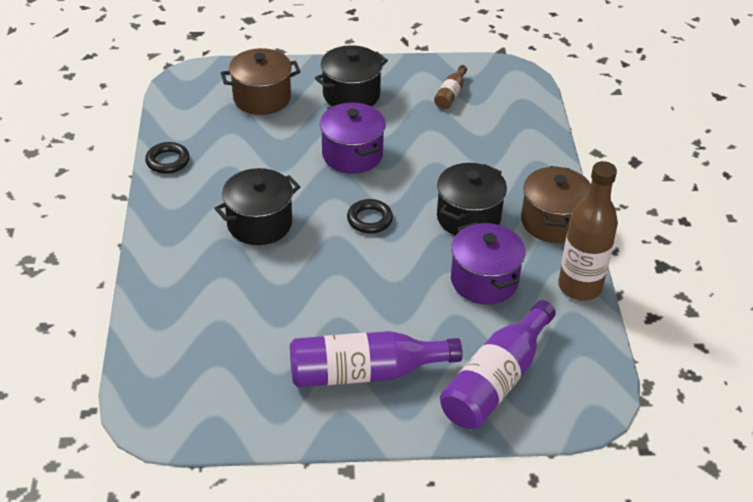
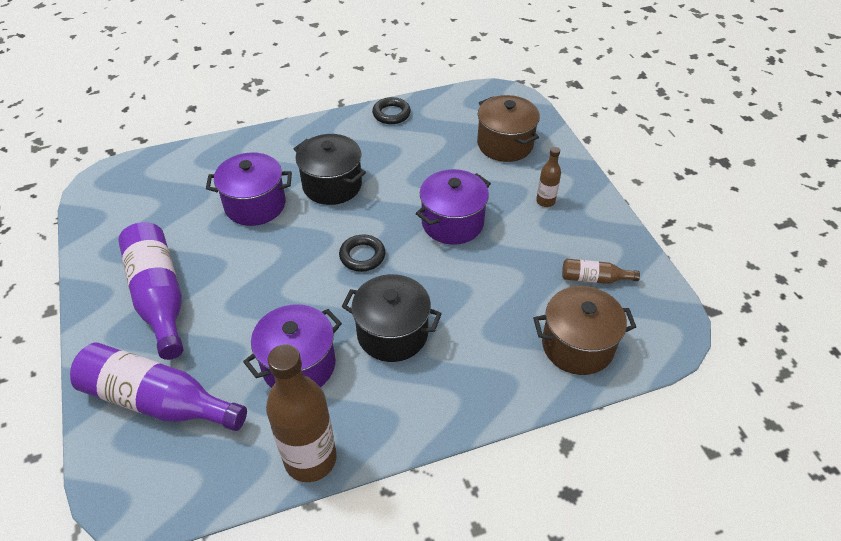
camera: 75 degrees right, 5 degrees up
(261, 285) = (255, 205): none -> purple pot
(351, 95) = (545, 201): black pot -> brown bottle
(552, 222) = (413, 414): brown pot -> brown pot (577, 345)

